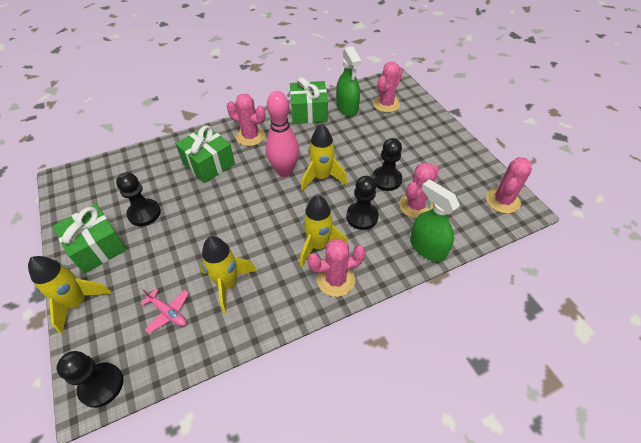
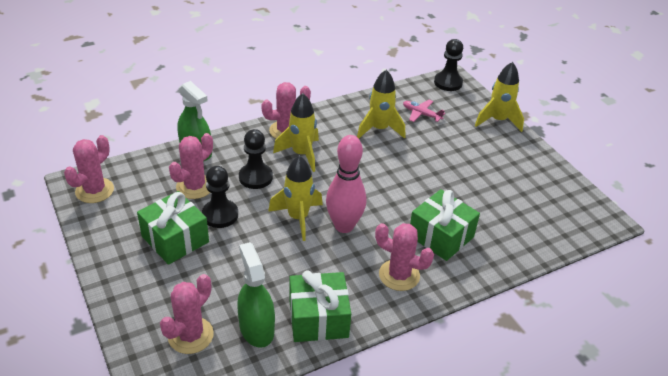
camera: 175 degrees right, 10 degrees down
(97, 247) = (511, 156): green gift -> green gift (175, 239)
(144, 213) = (486, 183): black pawn -> none

